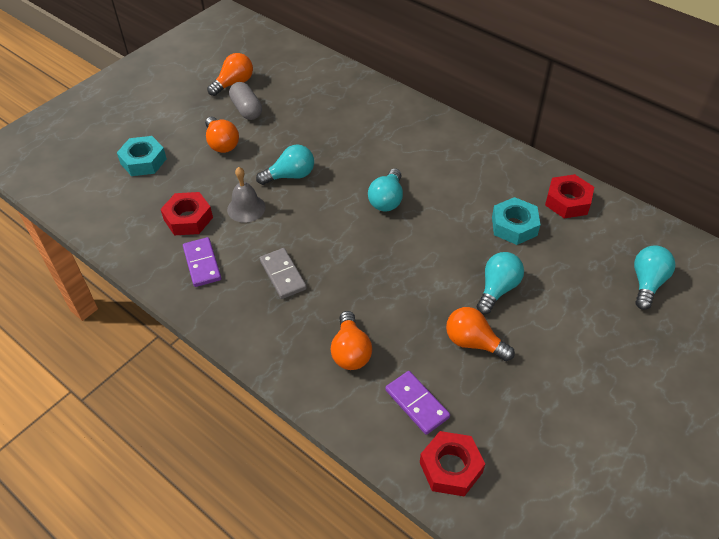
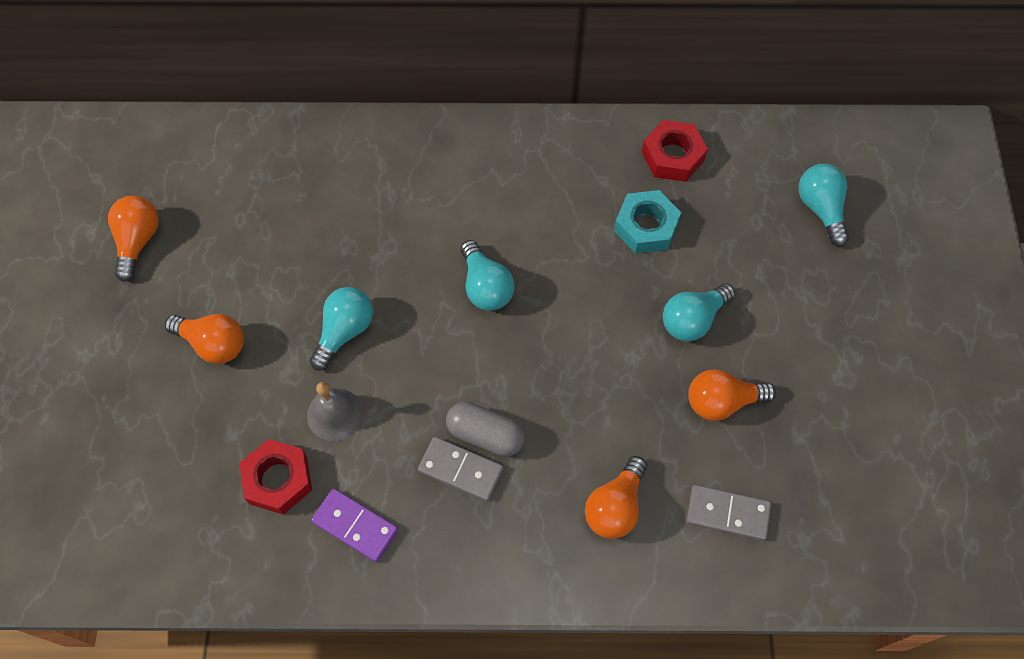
camera: 40 degrees left, 15 degrees up
(143, 161) = (135, 441): turquoise nut -> none
(246, 109) = (195, 271): grey capsule -> grey capsule (485, 435)
(350, 351) = (615, 506): orange light bulb -> orange light bulb turned 75 degrees clockwise
(417, 403) = (728, 513): purple domino -> grey domino
(450, 467) = (812, 556): red nut -> none
(497, 289) = (693, 320): turquoise light bulb -> turquoise light bulb turned 120 degrees counterclockwise

